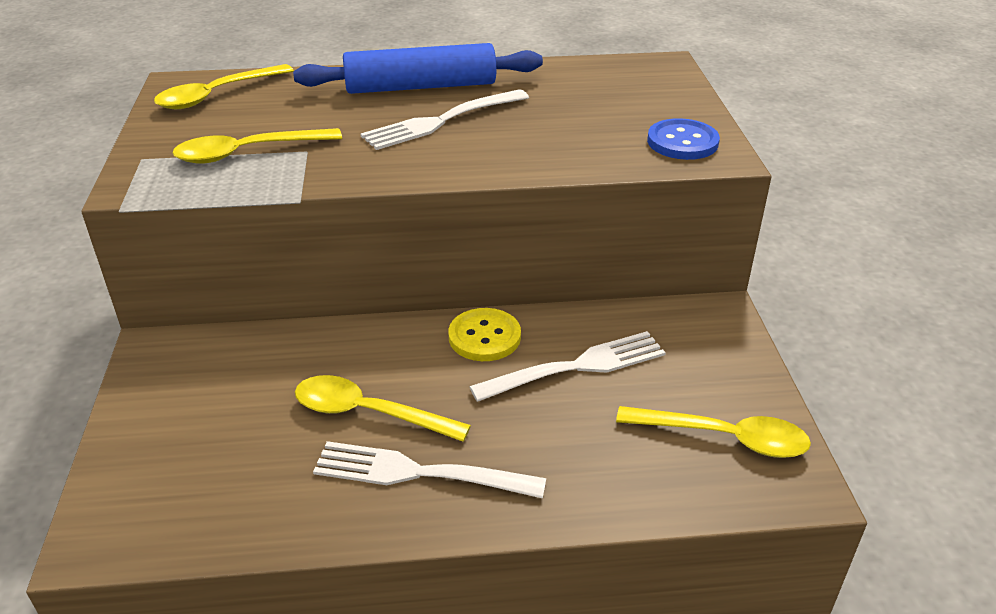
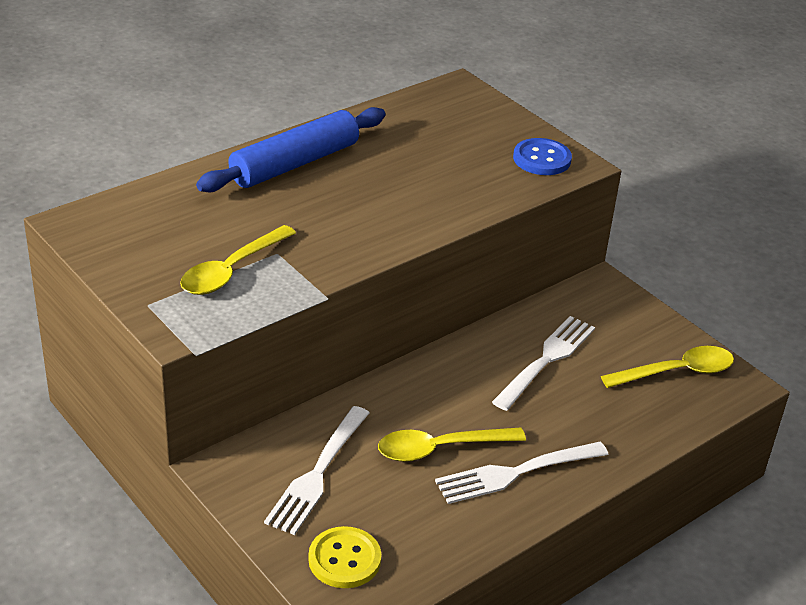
camera: 35 degrees left, 0 degrees up
(217, 95) = (127, 223): yellow spoon -> none
(442, 121) = (350, 192): white fork -> white fork (318, 472)
(484, 337) = (463, 362): yellow button -> yellow button (344, 559)

